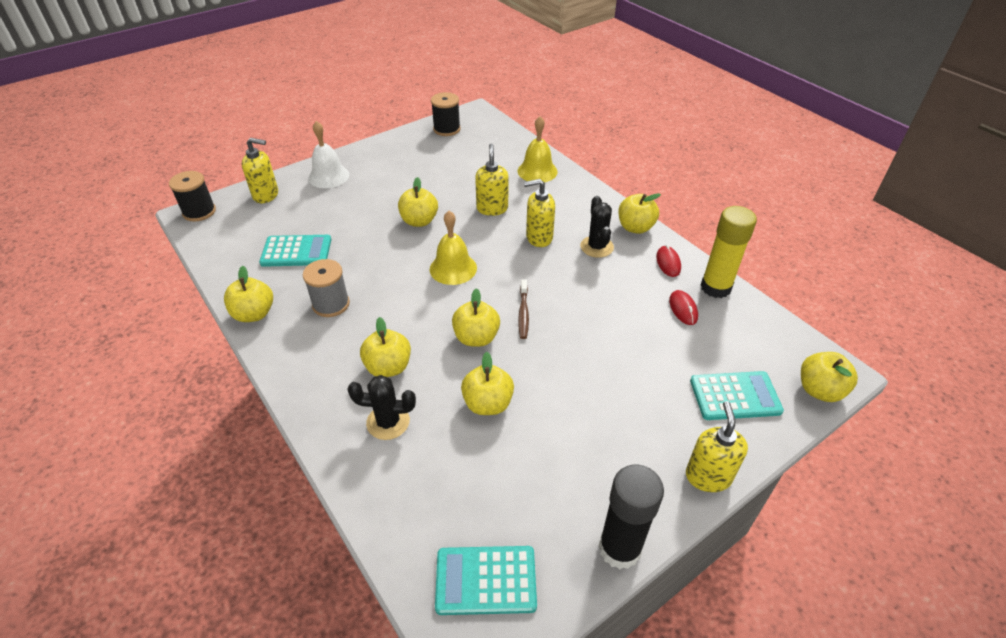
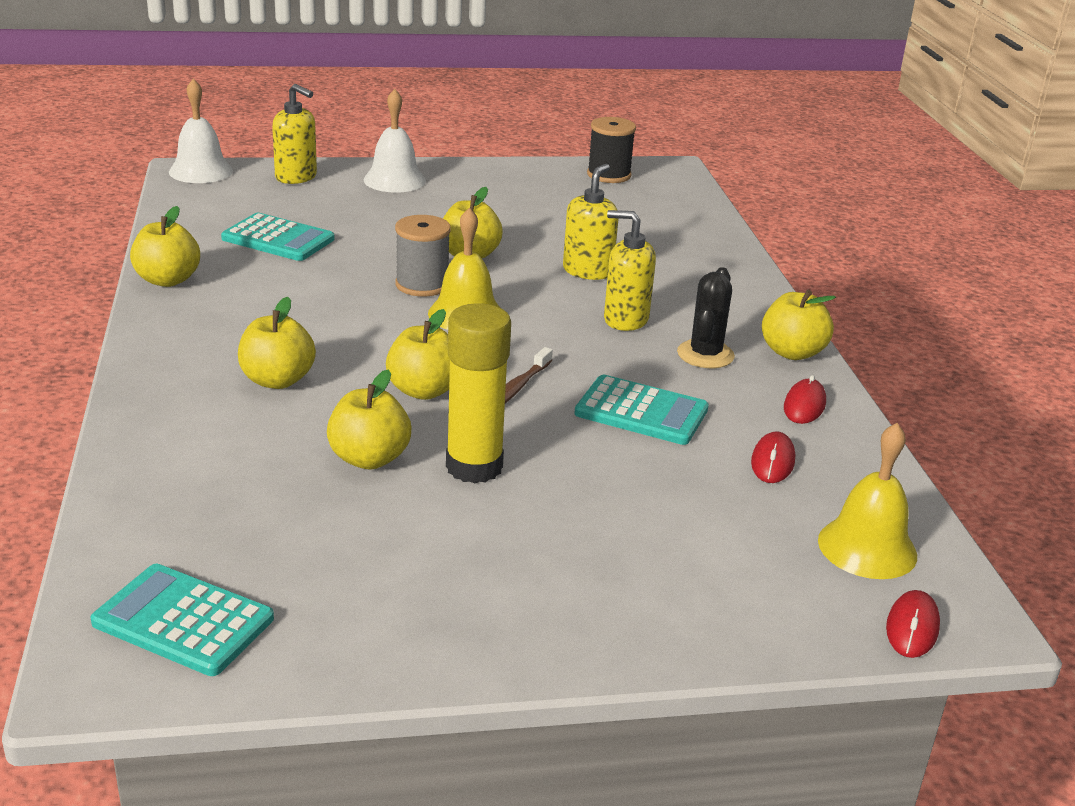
camera: 25 degrees right, 15 degrees down
(199, 212) = (201, 171): black spool -> white bell
(331, 304) = (268, 299): grey spool -> grey spool (422, 285)
(388, 422) = (222, 430): black cactus -> none
(537, 171) = (699, 251): yellow bell -> yellow bell (867, 547)
(619, 548) = (394, 666): black glue stick -> none
(708, 476) = (610, 648): yellow soap dispenser -> none
(715, 287) = (856, 456): yellow glue stick -> yellow glue stick (474, 467)
(735, 396) = (753, 582): turquoise calculator -> turquoise calculator (641, 411)
(819, 390) = (912, 627): yellow apple -> red mouse

